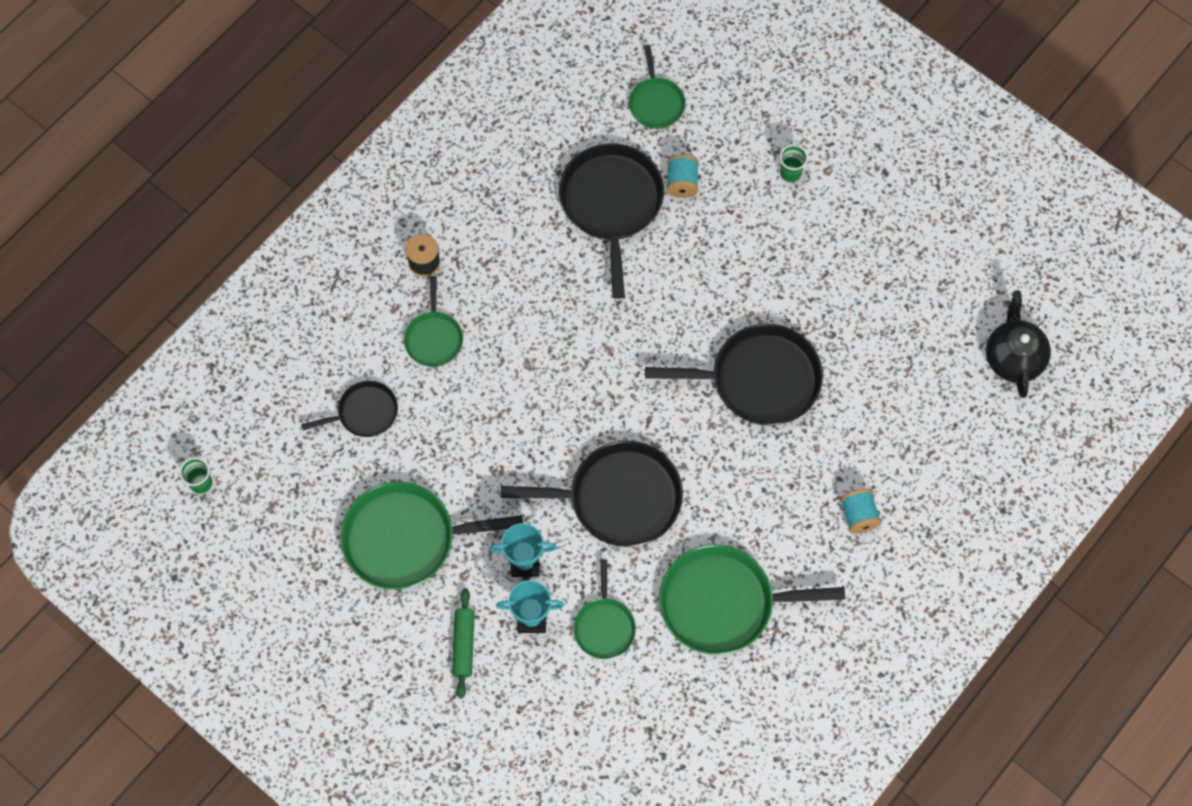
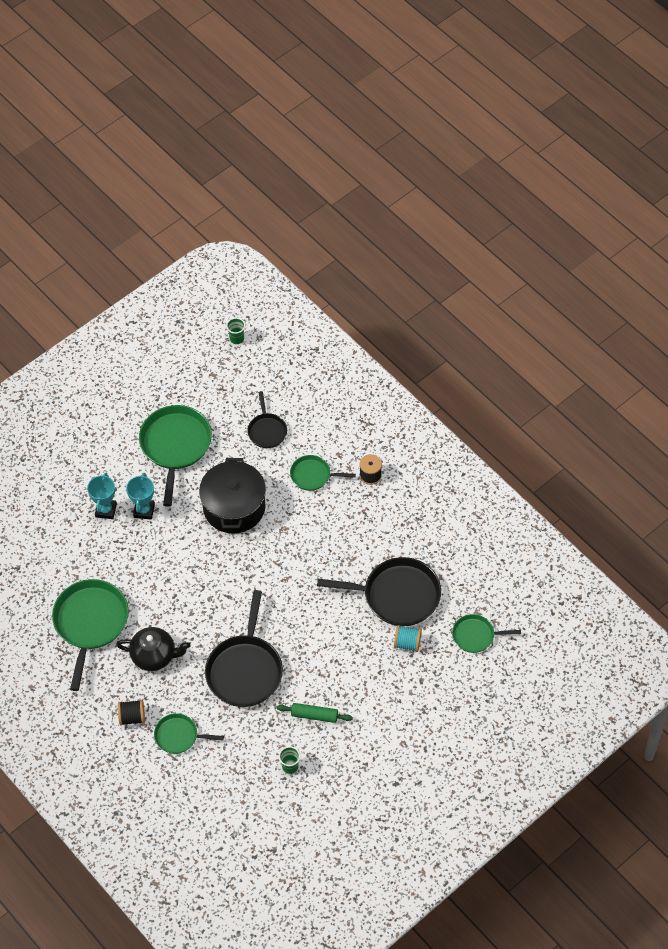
camera: 100 degrees right, 10 degrees down
(463, 645) = (98, 470): green rolling pin -> green rolling pin (314, 715)
(501, 437) = (234, 507): none -> black pot
(604, 626) = (91, 551): green pan -> green pan (179, 736)
(619, 498) = (176, 571): black pan -> none
(790, 173) = (404, 717): green cup -> green cup (290, 766)
(858, 516) = (132, 717): turquoise spool -> black spool
(1013, 357) = (229, 844): black teapot -> black teapot (154, 656)

